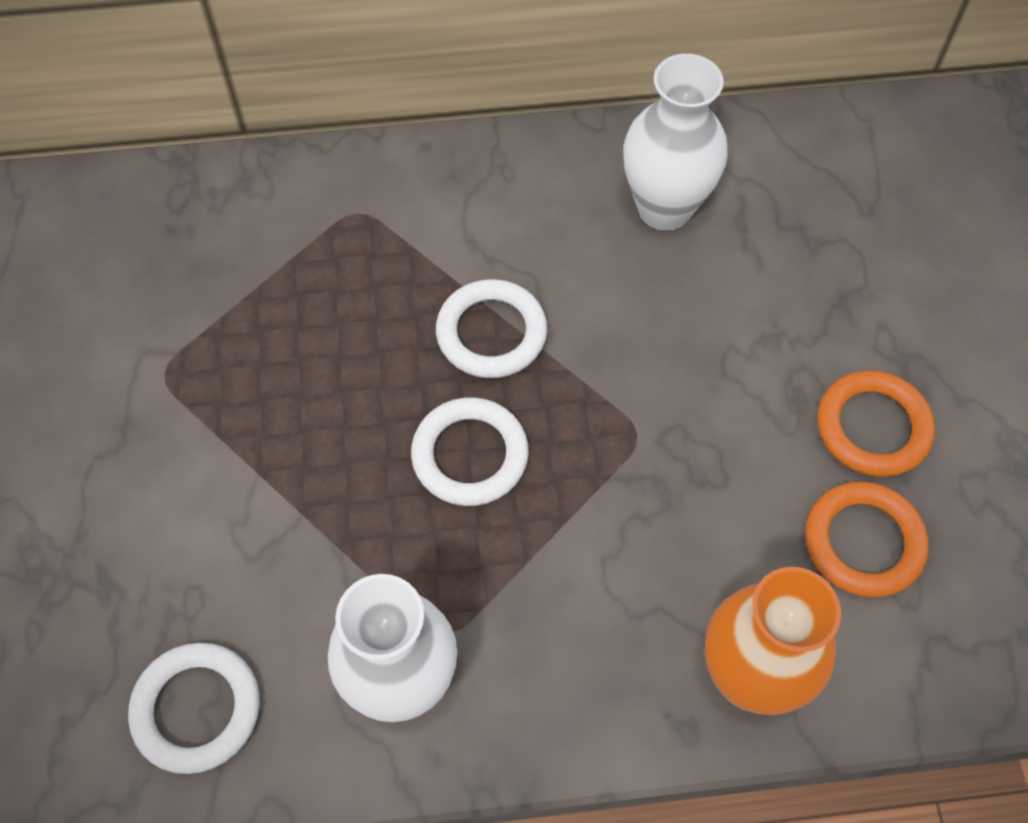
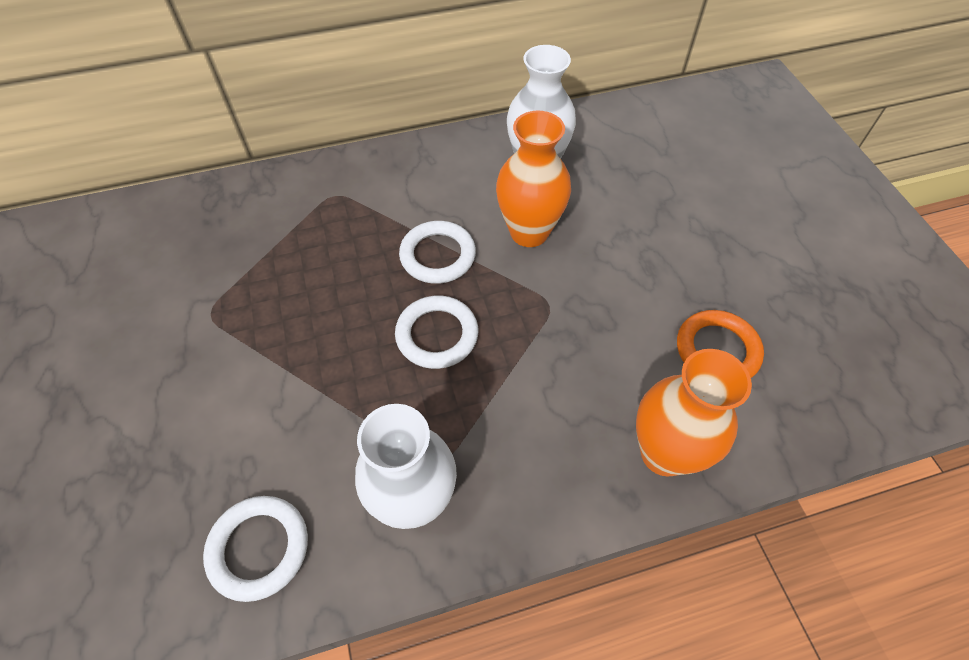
camera: 10 degrees left, 5 degrees down
(631, 315) = (529, 232): none -> orange vase
(872, 427) = (703, 277): orange ring -> none

